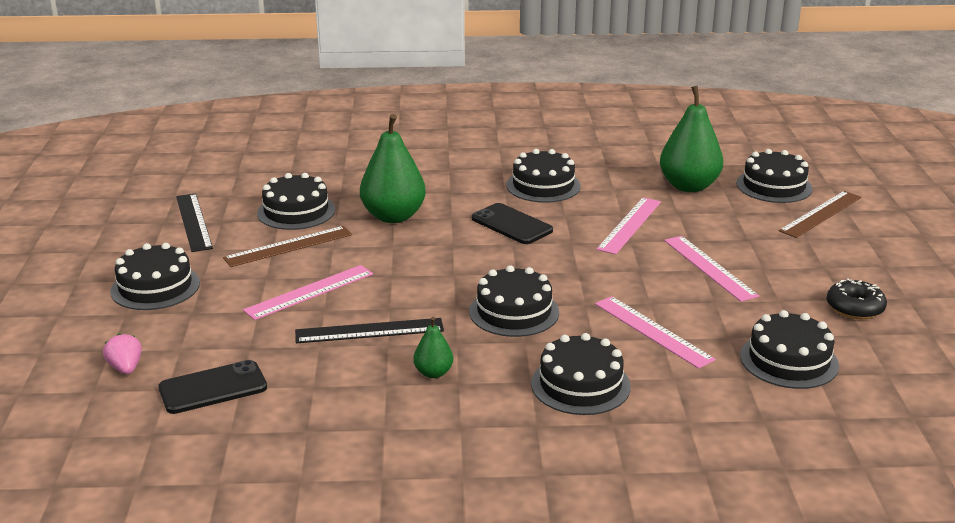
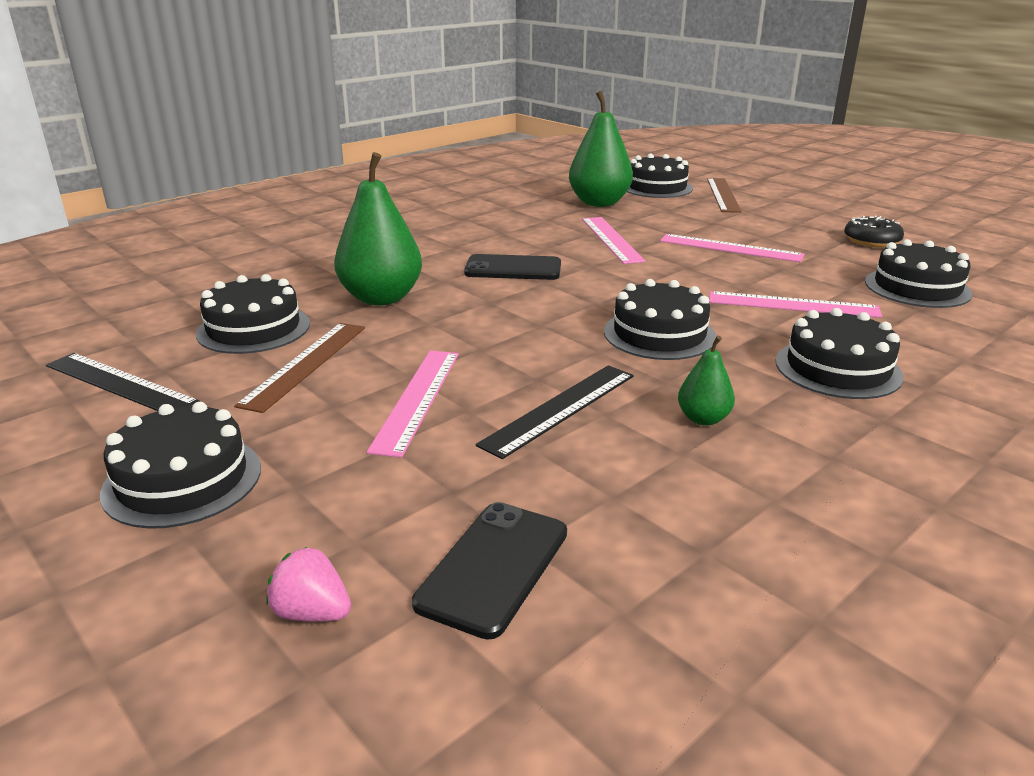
camera: 40 degrees left, 0 degrees up
(543, 186) = (482, 233): black cake -> none

